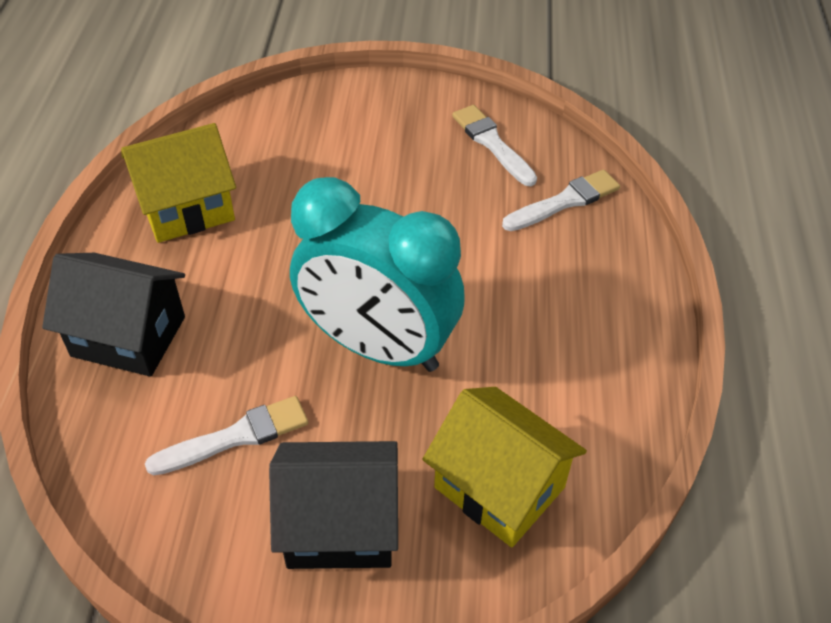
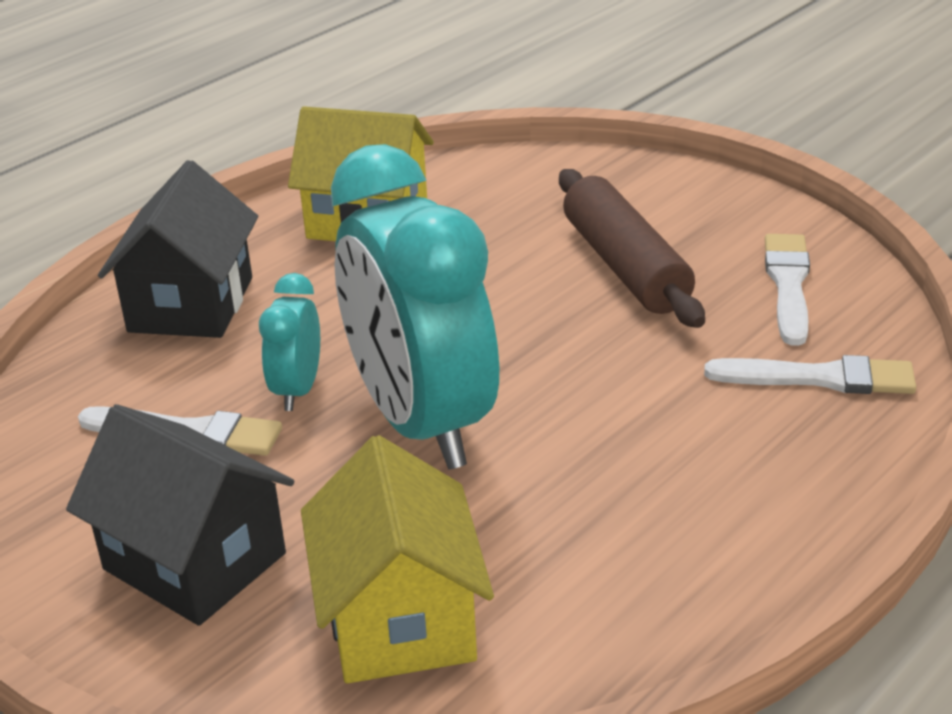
camera: 40 degrees right, 15 degrees down
(128, 336) = (191, 304): black house -> black house turned 45 degrees clockwise
(276, 365) = (297, 390): none -> turquoise clock
(389, 171) = (625, 266): none -> brown rolling pin

